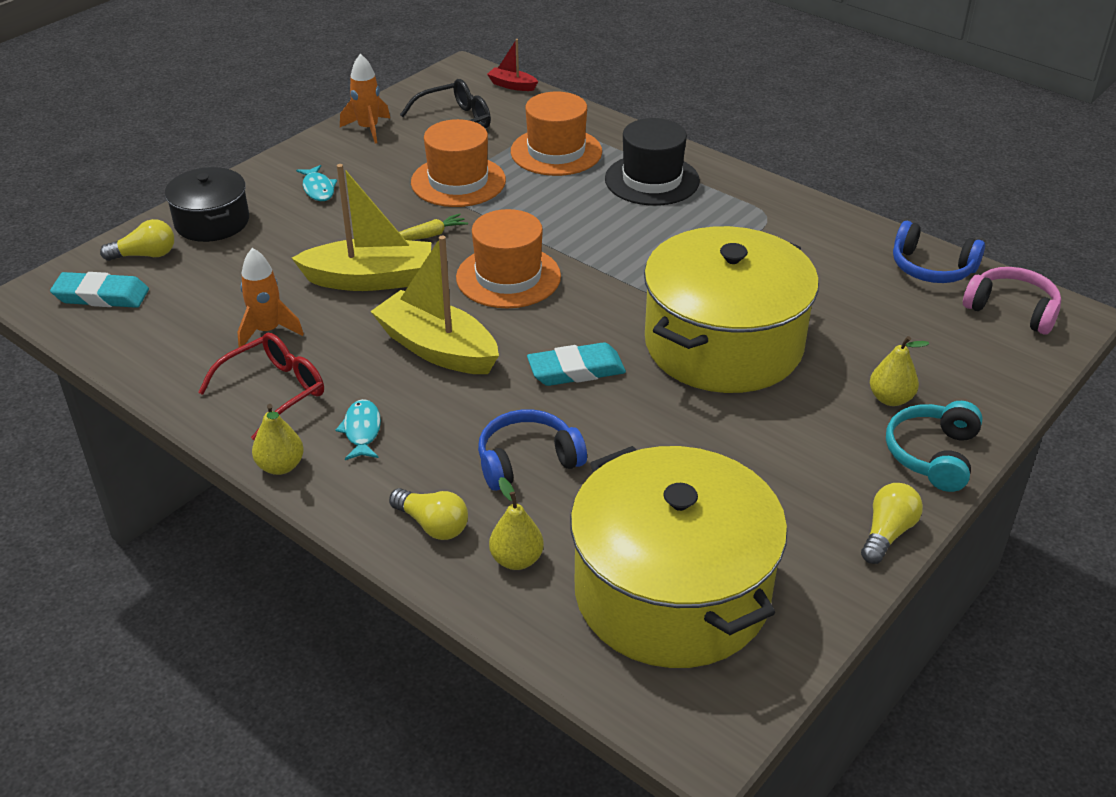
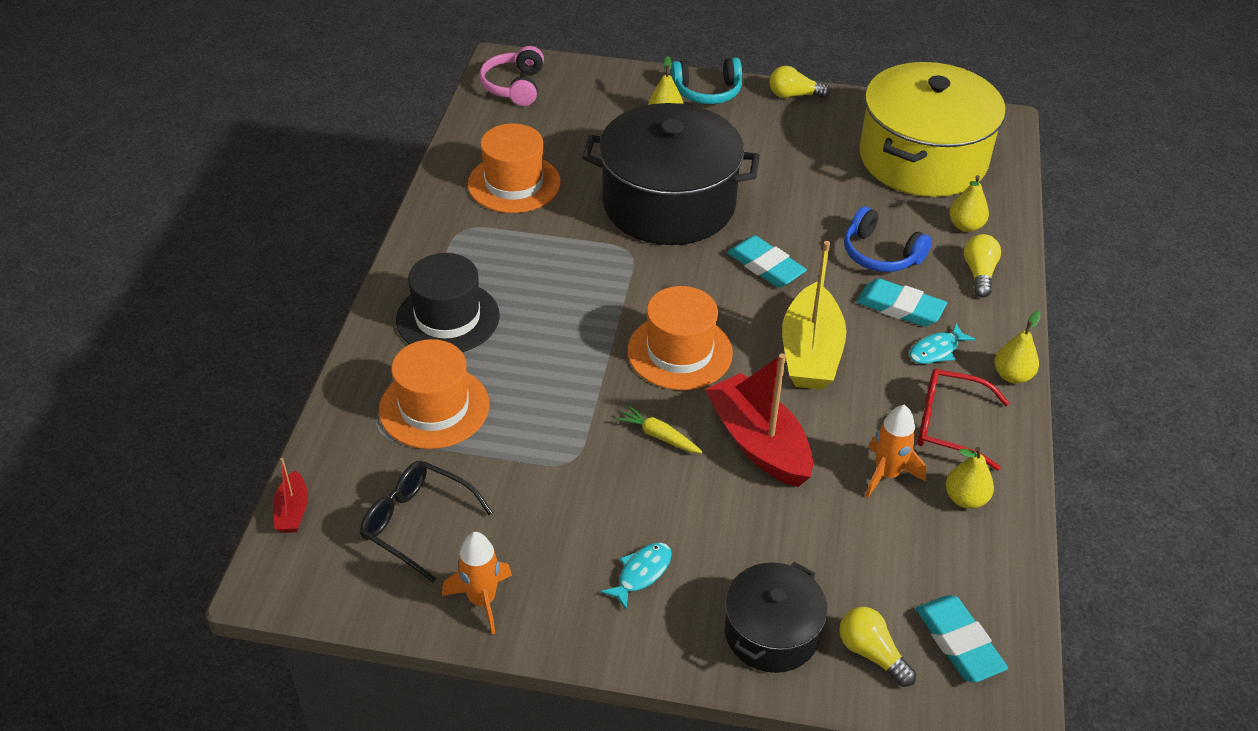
camera: 120 degrees left, 5 degrees up
(198, 361) = (965, 499): none -> yellow pear
(370, 279) = (758, 443): yellow boat -> red boat
(439, 435) = (900, 307): none -> turquoise eraser
(458, 181) = (545, 459): orange hat -> orange hat (514, 183)
(723, 344) = (668, 204): yellow pot -> black pot
(931, 268) = (484, 129): blue headphones -> none

